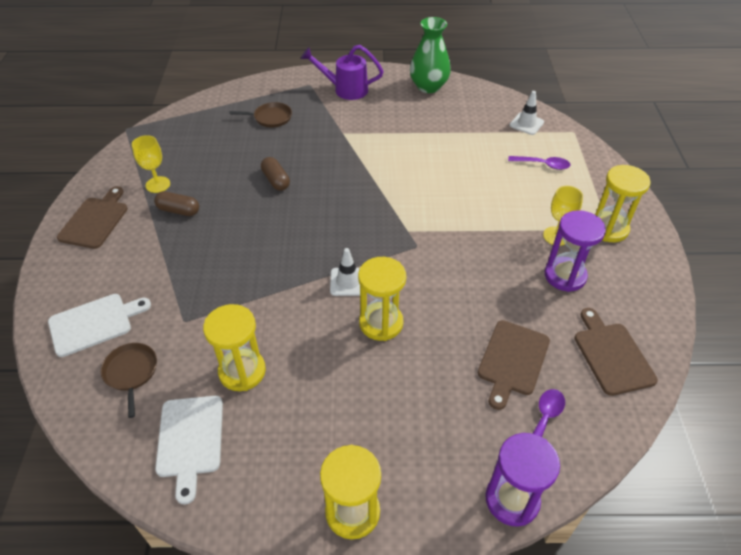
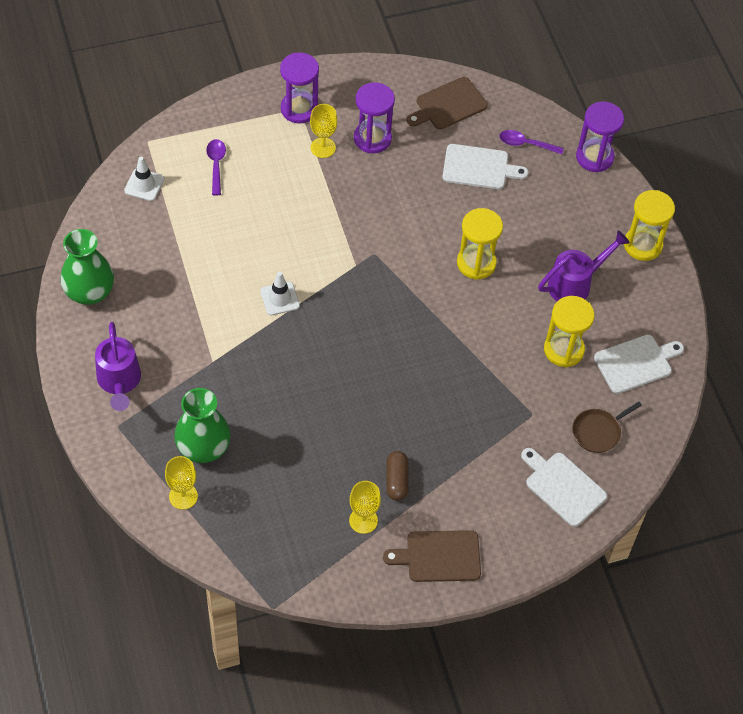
camera: 110 degrees left, 10 degrees up
(238, 104) = (183, 496): none -> yellow goblet
(270, 118) = (203, 448): brown pan -> green vase
(276, 180) = (318, 403): brown capsule -> none
(321, 410) = (575, 284): none -> purple watering can
(348, 282) = (439, 299): white traffic cone -> white traffic cone (280, 298)
(512, 360) = (479, 167): brown cutting board -> white cutting board
(608, 229) = (299, 109): yellow hourglass -> purple hourglass

